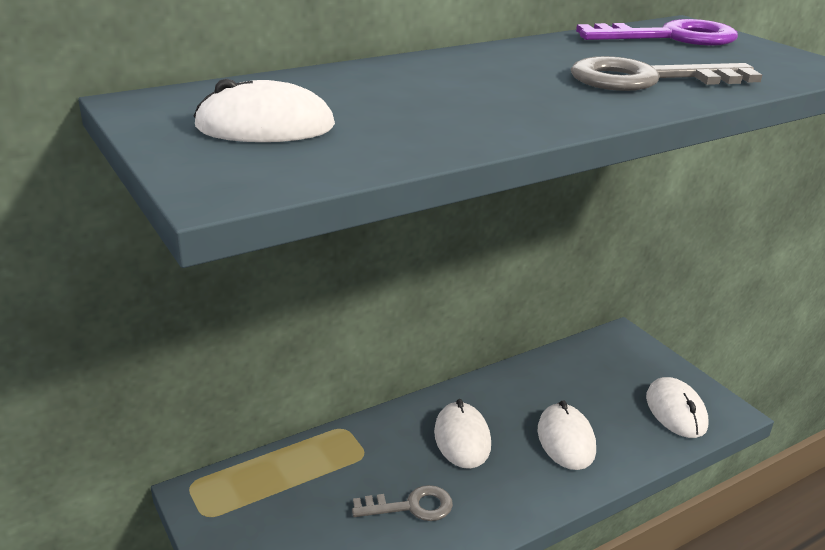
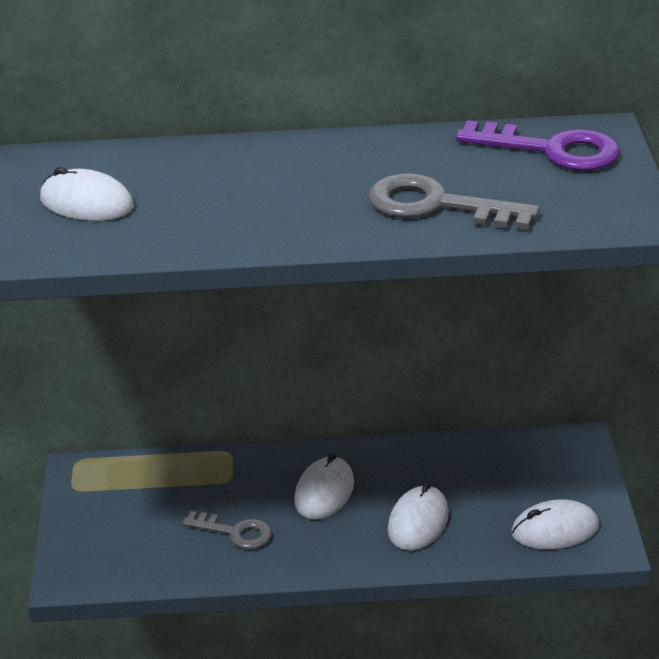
camera: 30 degrees right, 5 degrees up
(676, 411) = (555, 529): white mouse -> white mouse turned 60 degrees clockwise

